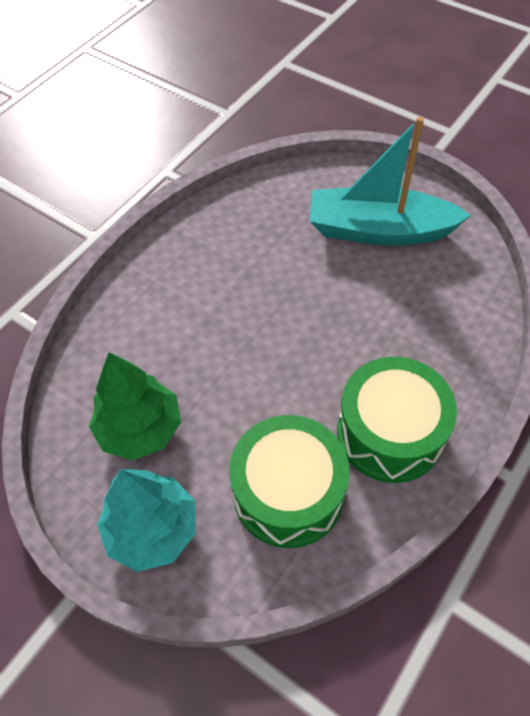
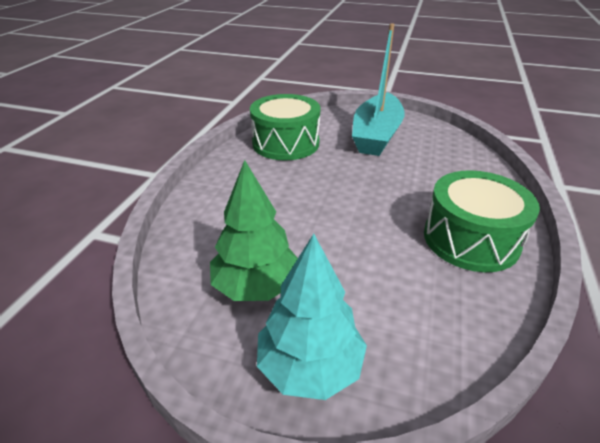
camera: 20 degrees left, 20 degrees down
(288, 493) = (420, 300): green drum -> green drum (286, 143)
(379, 230) = (376, 135): turquoise boat -> turquoise boat turned 60 degrees counterclockwise

